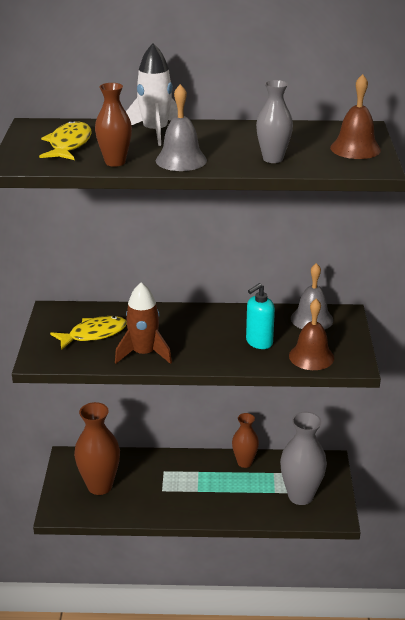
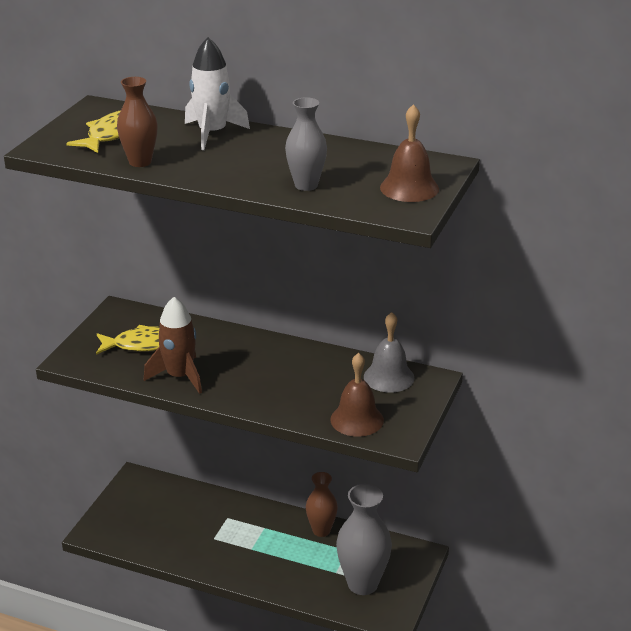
camera: 20 degrees right, 0 degrees up
(100, 486) = (151, 517): brown vase -> none
(181, 160) = (208, 171): grey bell -> none
(259, 342) = (310, 391): turquoise soap dispenser -> none

